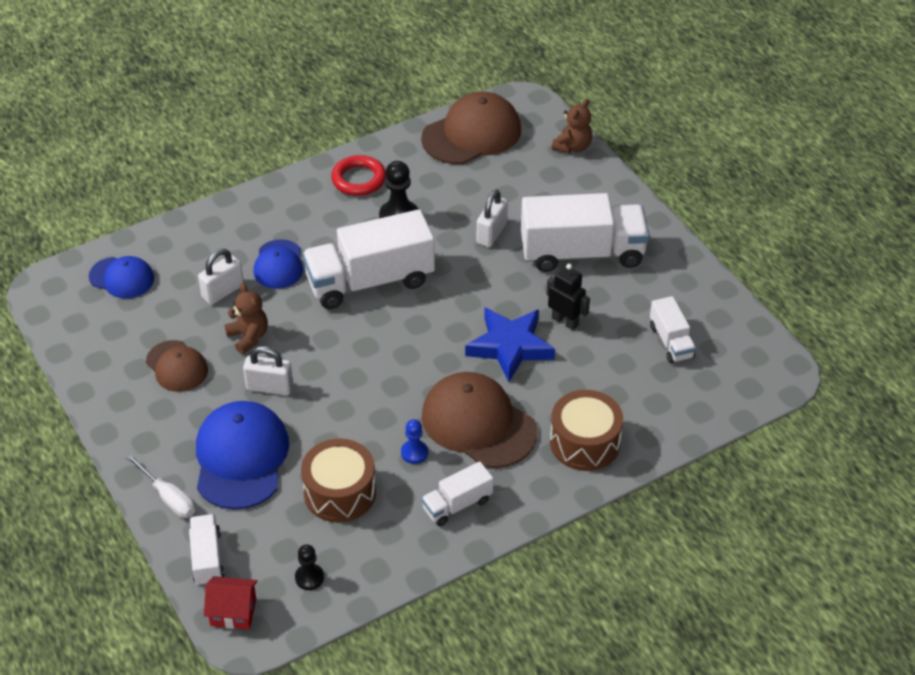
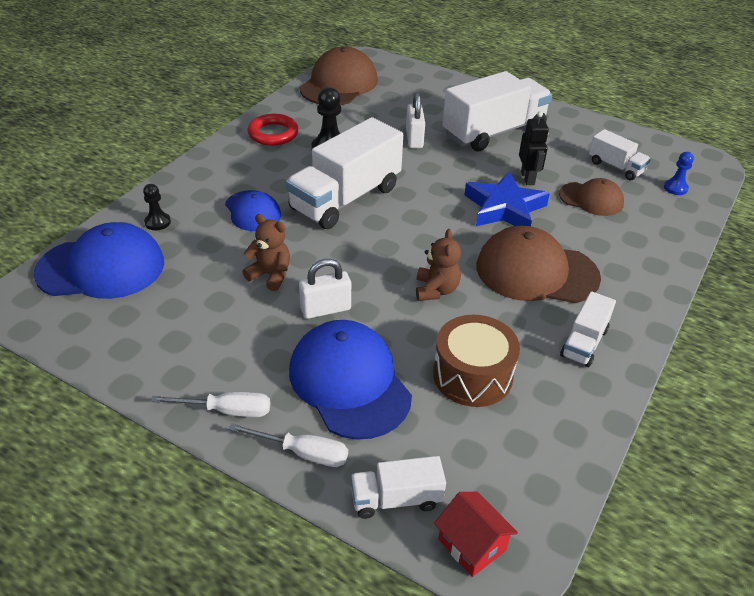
camera: 30 degrees left, 5 degrees down
(122, 278) = (101, 268): blue cap -> blue cap, size x1.70
(137, 442) = (226, 410): none -> white screwdriver
(177, 366) = (217, 324): brown cap -> brown cap (591, 199)
(207, 558) = (396, 499): white truck -> white truck turned 60 degrees counterclockwise
(223, 291) = (215, 247): white padlock -> none
(233, 612) = (472, 545): red house -> red house turned 75 degrees clockwise
(309, 577) = (517, 469): black pawn -> black pawn (157, 222)
(414, 453) = (506, 314): blue pawn -> blue pawn (675, 188)
(565, 321) = (528, 178): black robot -> black robot turned 75 degrees clockwise
(572, 147) = (421, 74): brown teddy bear -> brown teddy bear (436, 290)
(585, 442) = (631, 255): brown drum -> none

